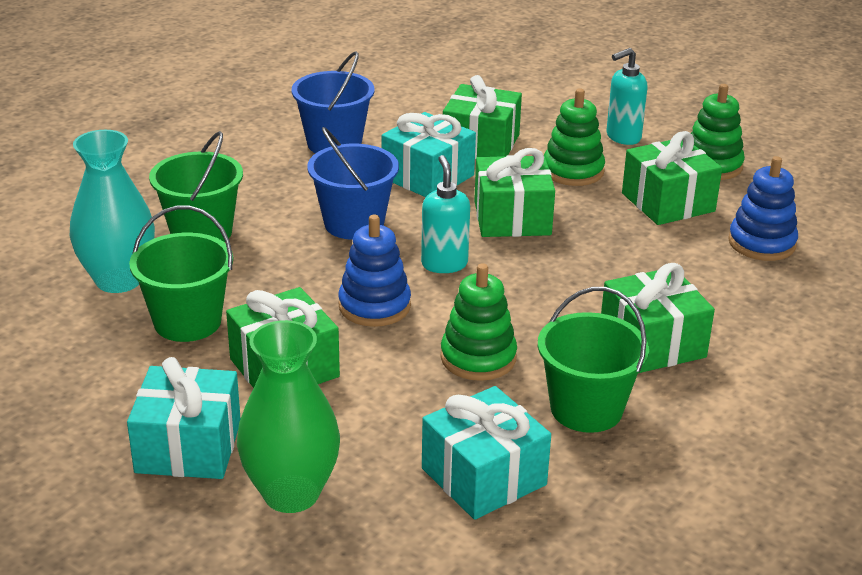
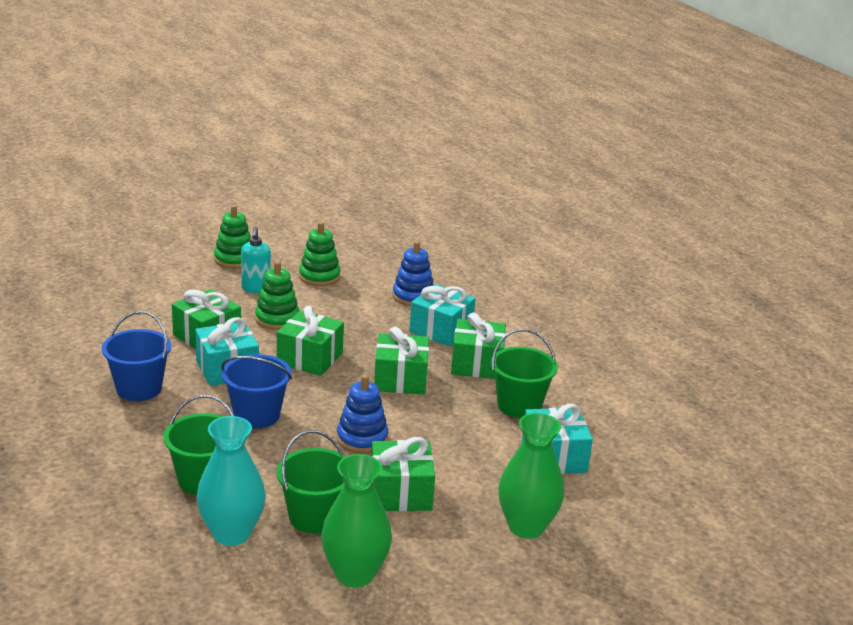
camera: 65 degrees left, 5 degrees down
(98, 382) = (354, 574): none -> green vase
(188, 447) = (455, 553): turquoise gift -> turquoise gift (441, 330)
(444, 264) = (338, 399): turquoise soap dispenser -> none
(478, 358) = (446, 421): green stacking toy -> green stacking toy (234, 259)
(668, 202) = (344, 305): green gift -> green gift (400, 379)

